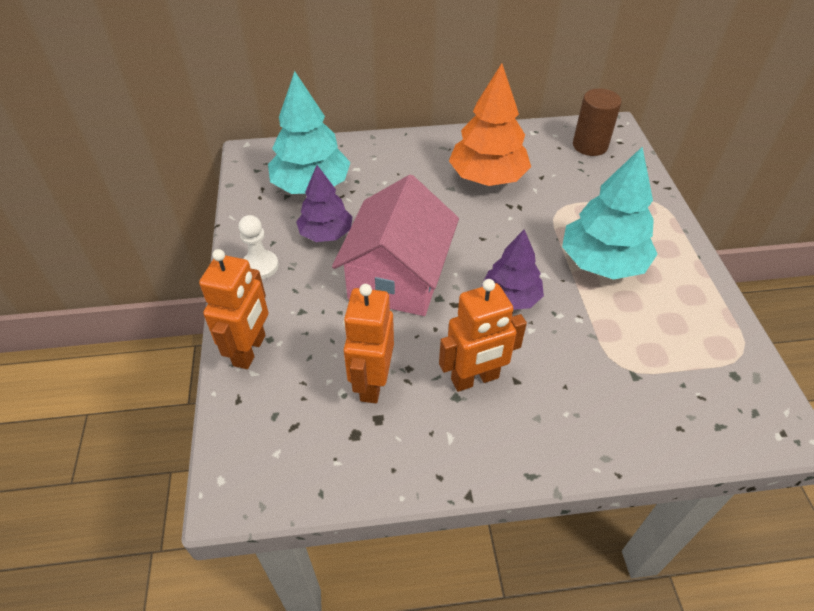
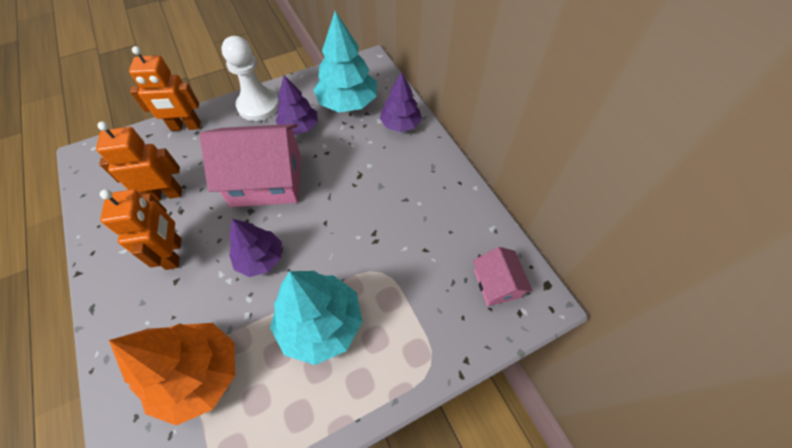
camera: 70 degrees right, 10 degrees up
(260, 266) = (258, 105): white pawn -> white pawn, size x1.68
(372, 154) = (400, 124): none -> purple tree
(475, 379) = (174, 253): orange robot -> orange robot turned 150 degrees counterclockwise
(487, 178) = (405, 208): orange tree -> orange tree (199, 374)
(590, 145) = (496, 284): brown cylinder -> pink house

